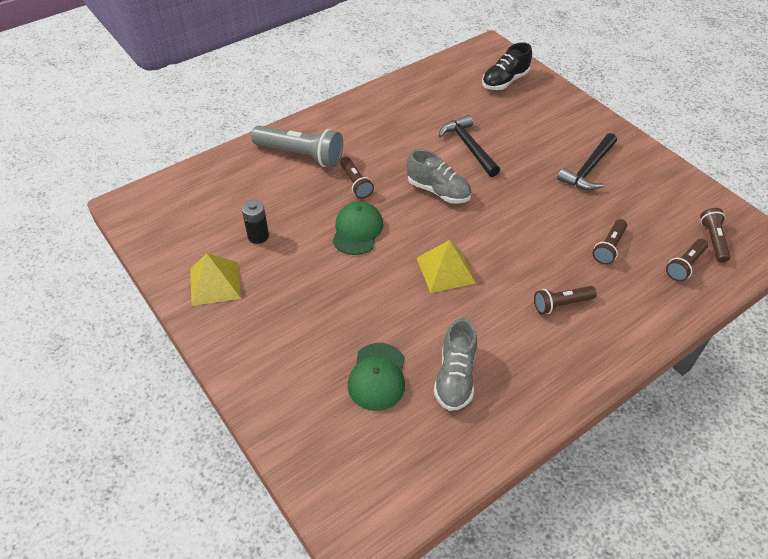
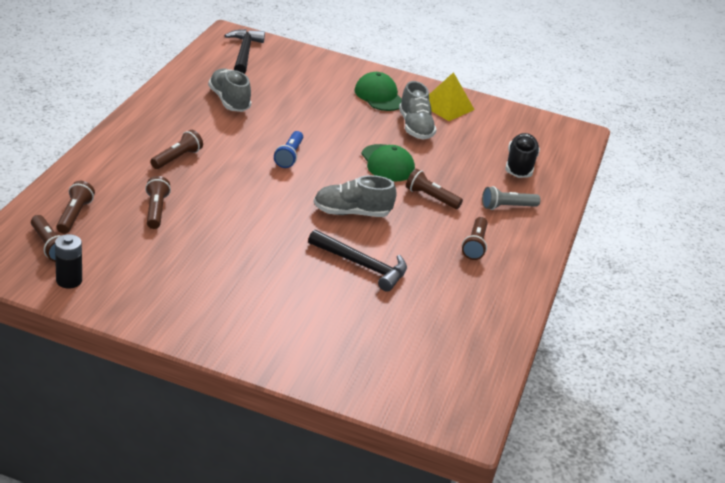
camera: 140 degrees right, 15 degrees down
(258, 236) = (457, 139): black battery -> black battery (69, 281)
(282, 265) = (415, 127): none -> grey shoe
(300, 155) = (507, 207): grey flashlight -> grey flashlight, size x0.57
(366, 134) = (475, 245): none -> brown flashlight
(377, 376) = (282, 89): green cap -> green cap (379, 96)
(445, 270) = (289, 156): yellow pyramid -> blue flashlight
(504, 81) = (395, 369): black shoe -> black shoe (519, 166)
(589, 169) = (216, 282): black hammer -> black hammer (244, 53)

